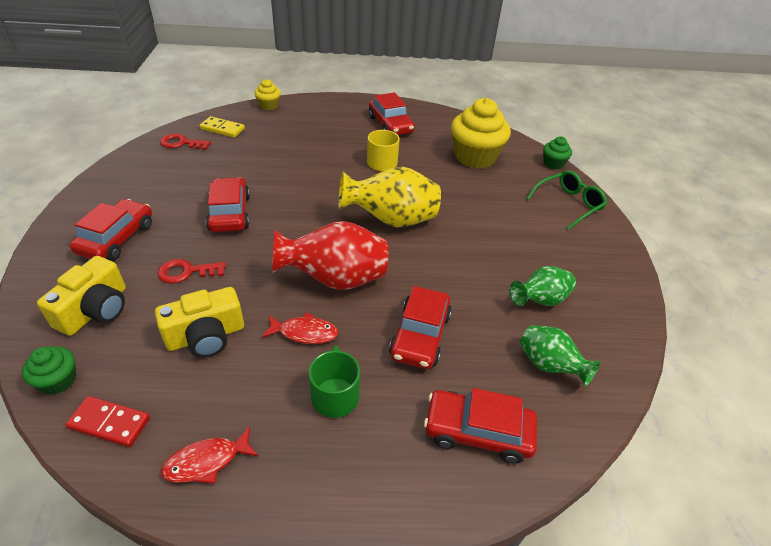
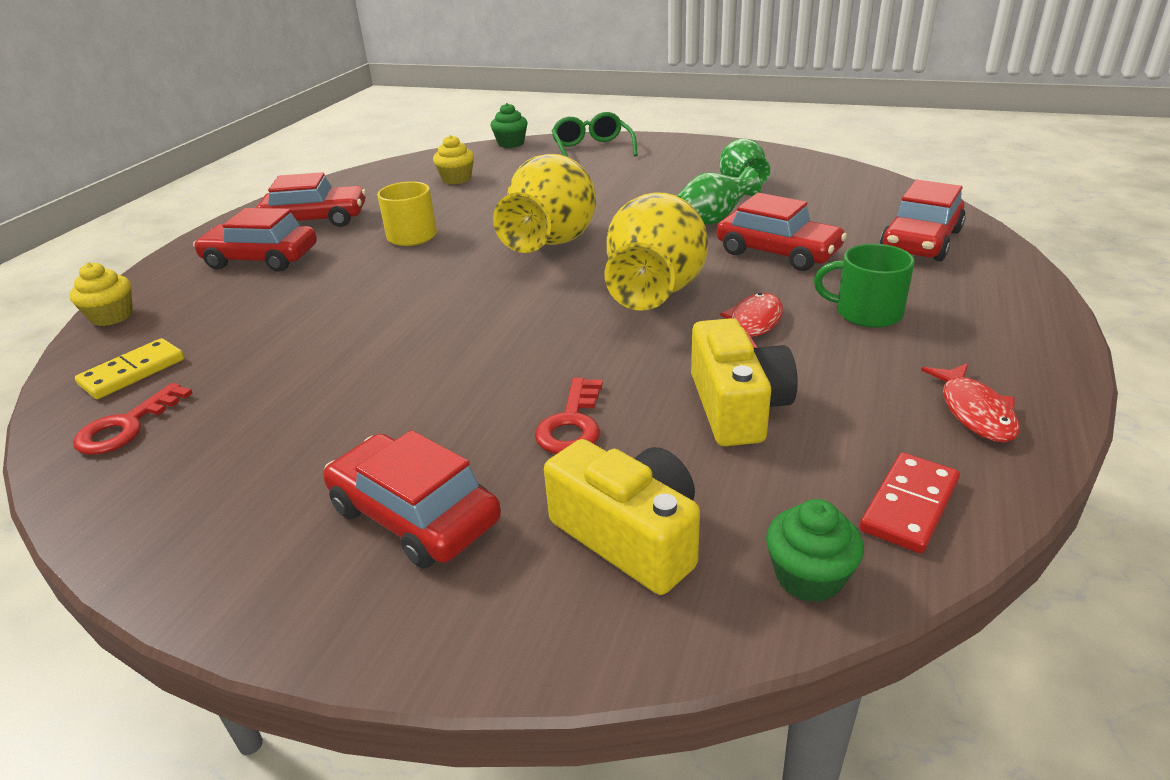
camera: 65 degrees left, 10 degrees down
(229, 213) = (433, 374): red car -> red car (261, 259)
(335, 279) = (655, 294): red vase -> yellow vase
(475, 157) = (456, 179): yellow cupcake -> yellow cupcake, size x0.49
(549, 365) = (836, 197): green vase -> green vase (713, 221)

